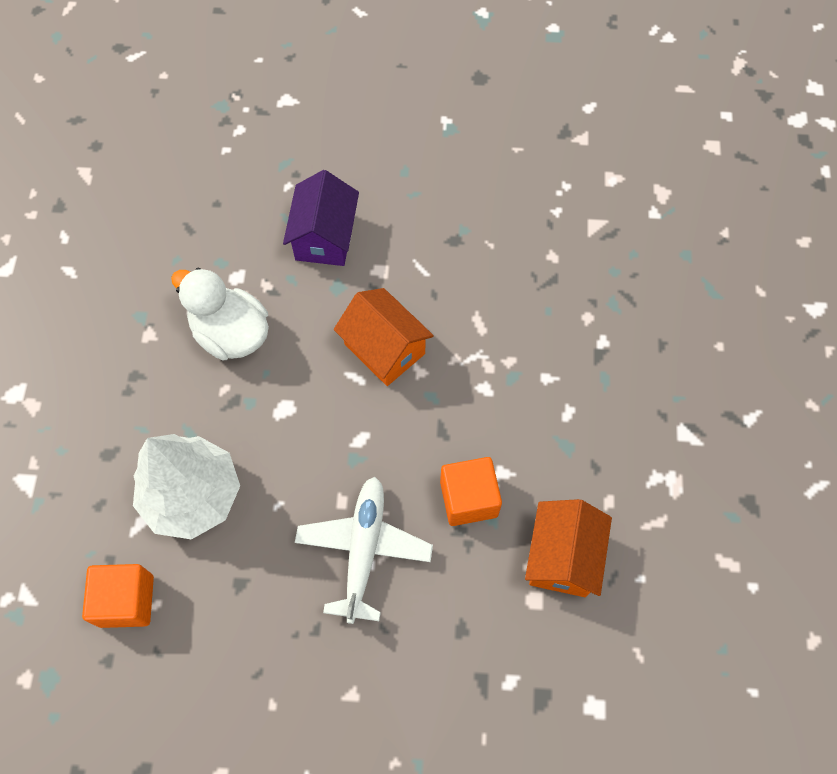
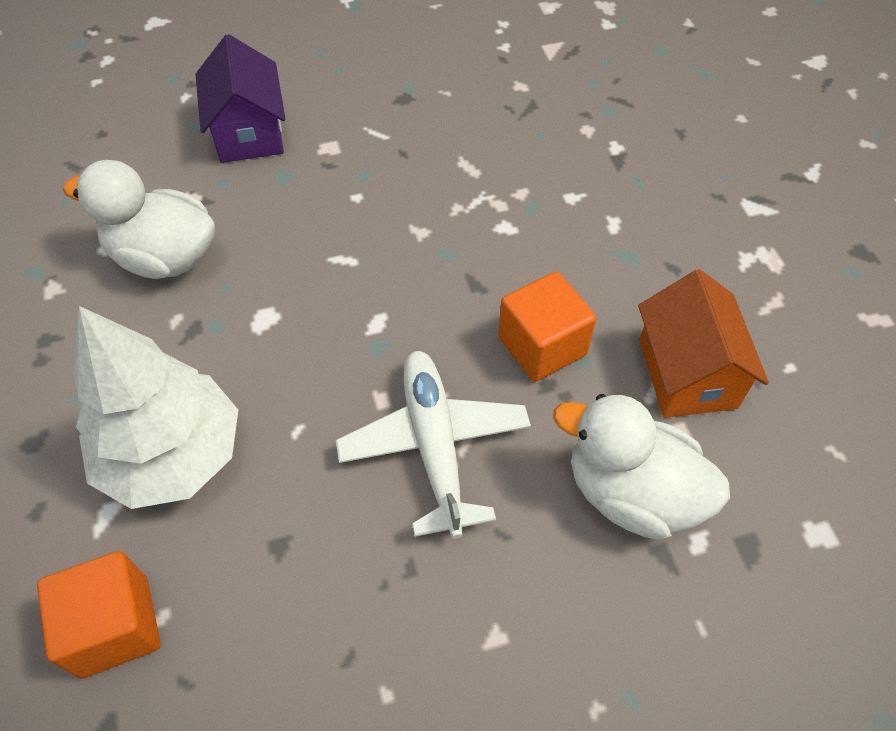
camera: 20 degrees left, 10 degrees down
(384, 349) = (367, 220): orange house -> none
(481, 632) = (631, 493): none -> white duck

